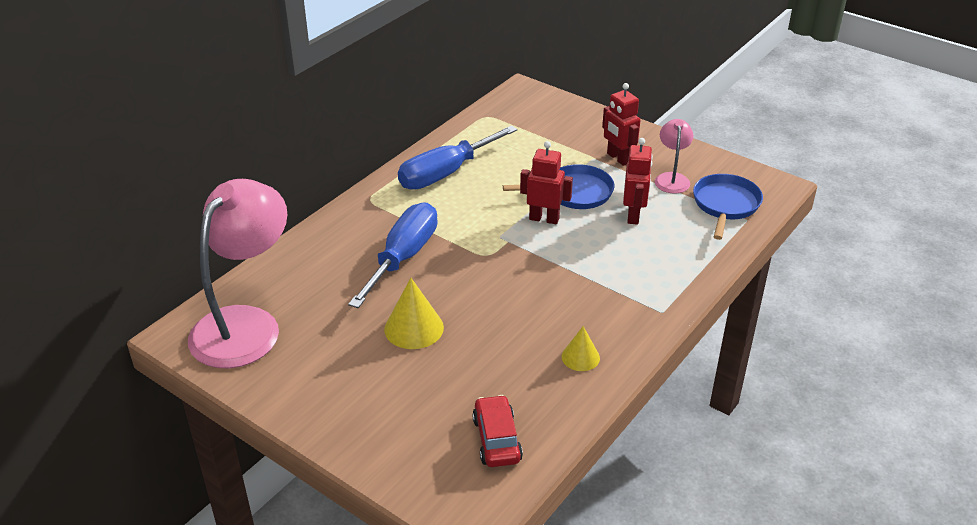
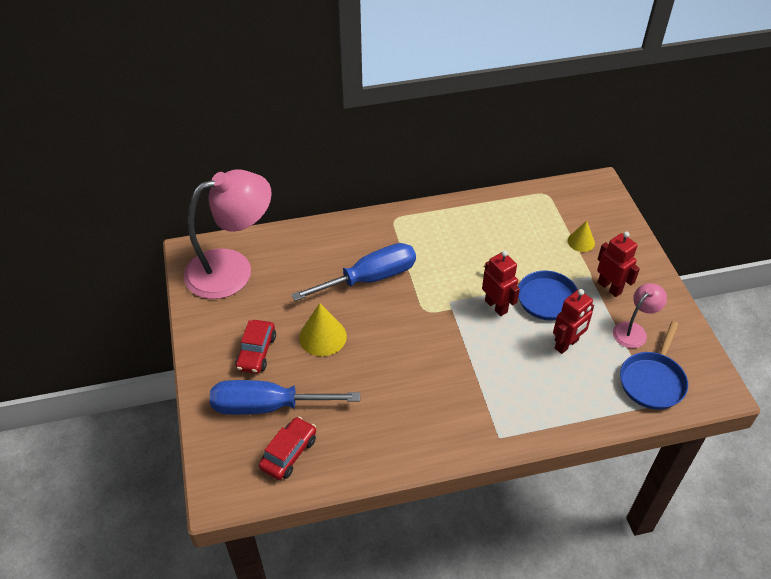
camera: 40 degrees right, 10 degrees up
(361, 379) = (256, 352): none -> red car
(445, 173) = (466, 227): blue screwdriver -> blue screwdriver (267, 406)
(580, 357) = (403, 432): yellow cone -> yellow cone (581, 242)
(618, 158) = (609, 287): red robot -> red robot turned 135 degrees clockwise
(725, 205) = (652, 380): blue pan -> blue pan turned 150 degrees clockwise

